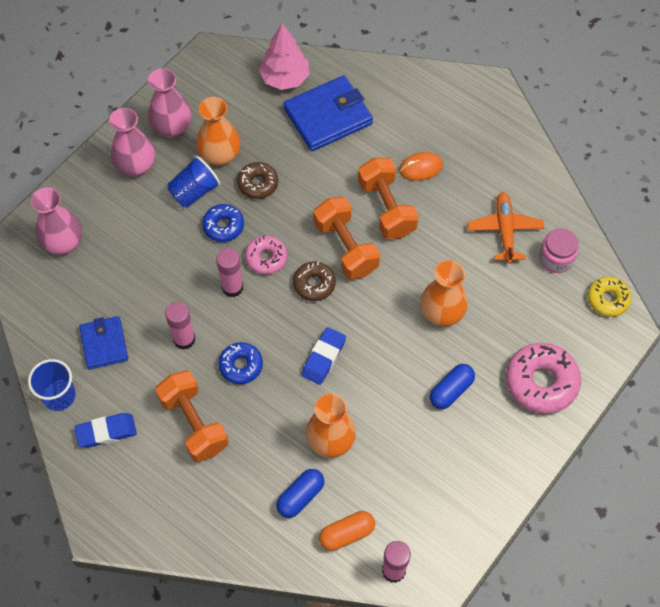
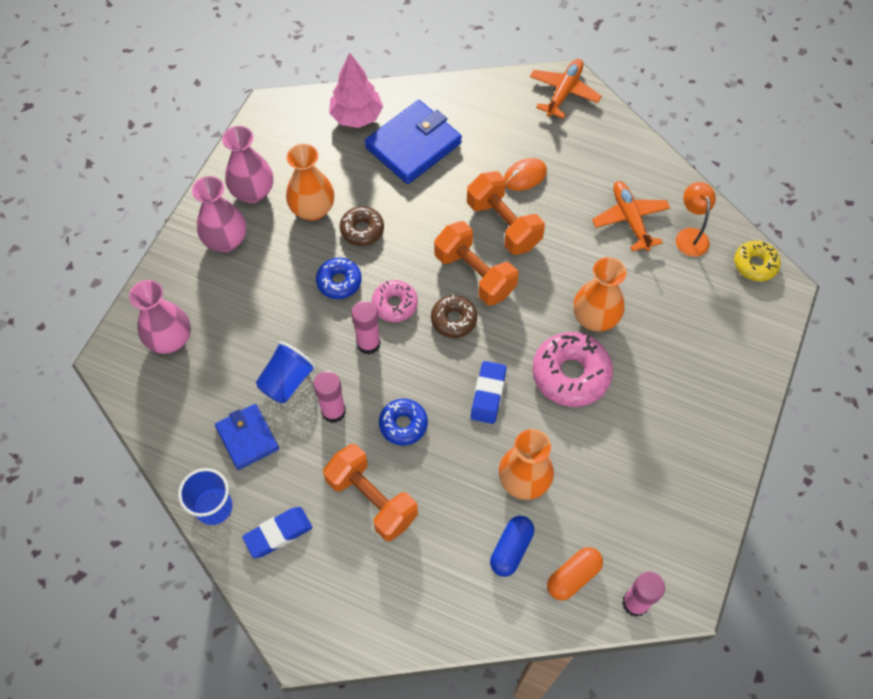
camera: 15 degrees left, 0 degrees up
(194, 191) = (297, 253): blue cup -> blue cup (287, 381)
(451, 390) = (631, 396): blue capsule -> none
(483, 97) = (564, 92): none -> orange plane
(541, 382) = (718, 364): pink donut -> pink donut (570, 374)
(556, 258) = (690, 236): pink jar -> orange lamp

